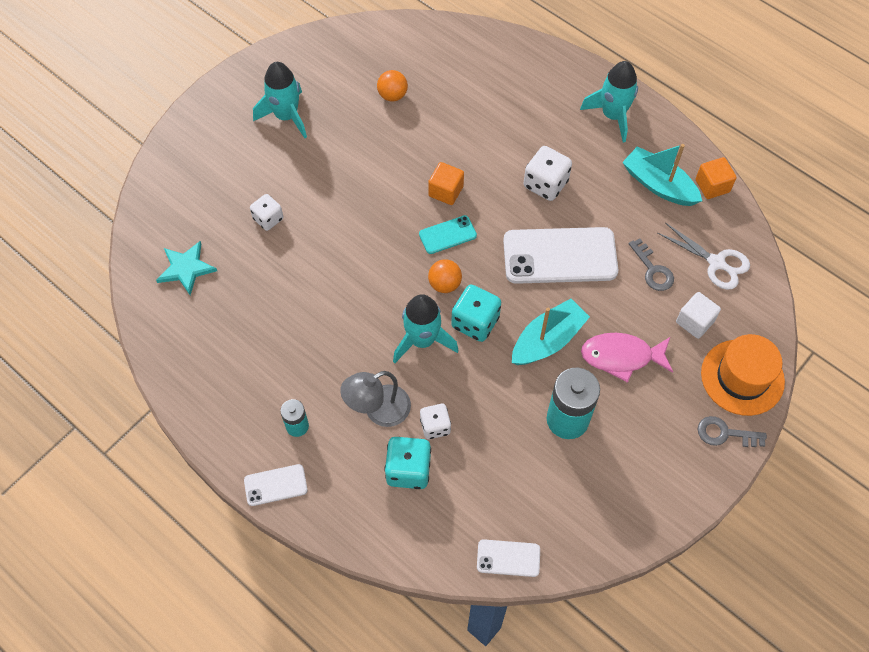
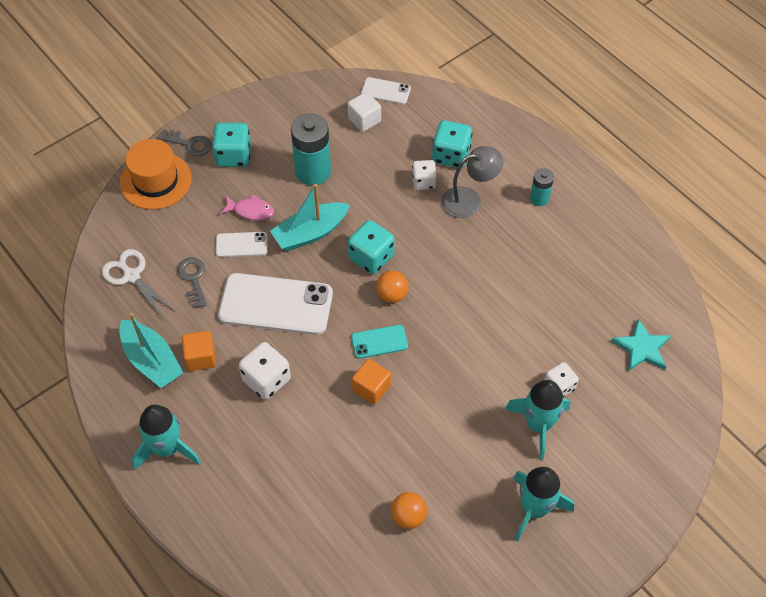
camera: 170 degrees left, 5 degrees down
(275, 485) = (559, 160): white phone -> white phone (241, 245)
(422, 340) = (422, 249): turquoise rocket -> turquoise rocket (538, 425)
(621, 357) = (251, 211): pink fish -> pink fish, size x0.66
(667, 425) = (233, 156): none -> turquoise dice
(694, 322) = (175, 229): white cube -> white cube (364, 120)
(712, 186) = (98, 351): orange cube -> orange cube (200, 358)

